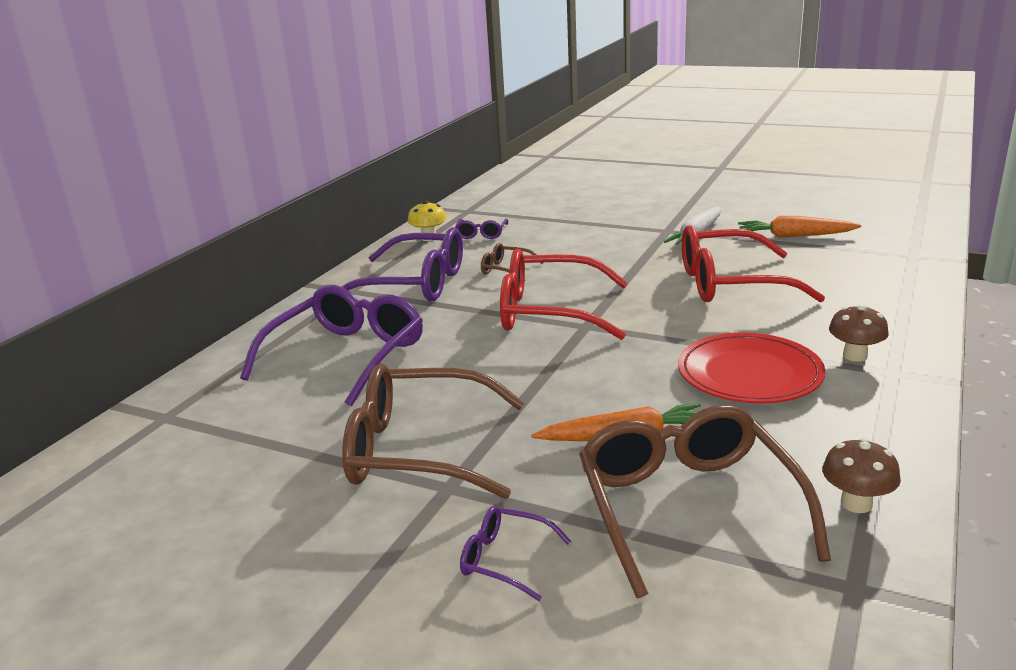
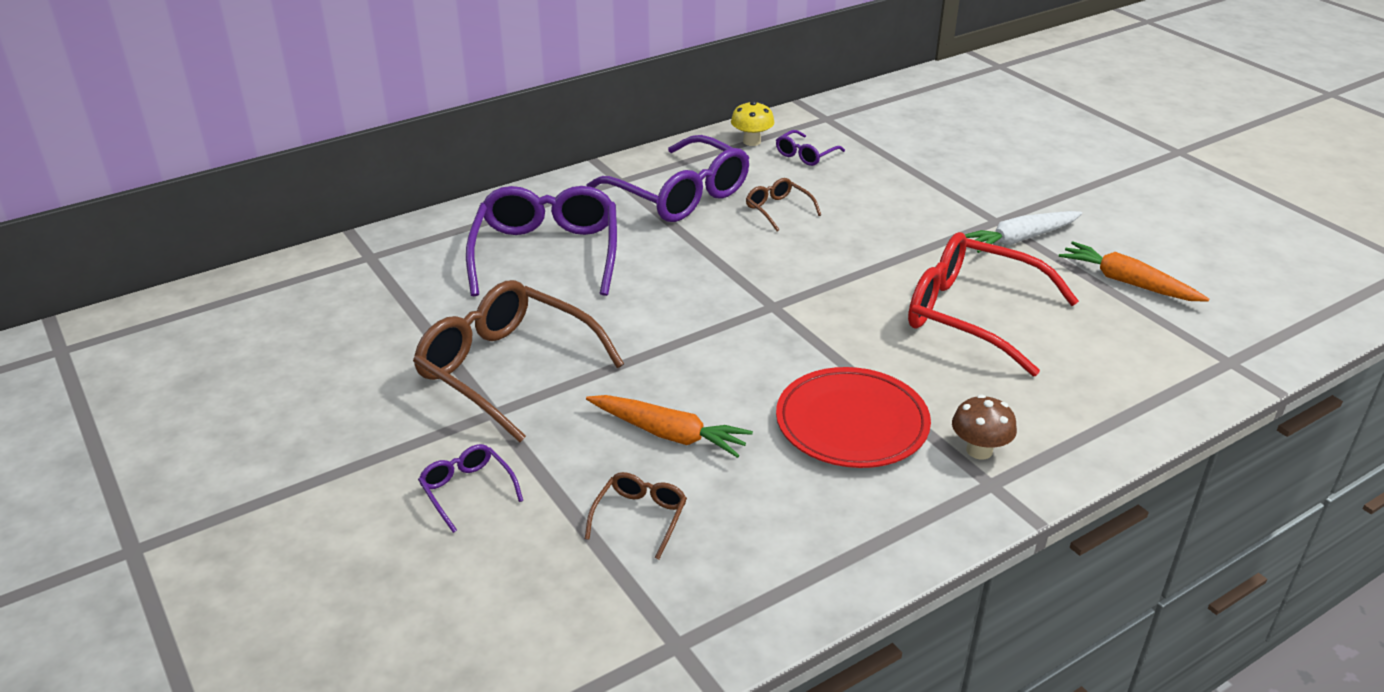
camera: 30 degrees right, 10 degrees up
(347, 356) = (547, 253): purple glasses -> purple glasses turned 60 degrees counterclockwise
(549, 312) = (759, 276): red glasses -> none
(687, 507) = (640, 517): brown glasses -> brown glasses, size x0.45
(856, 503) = (773, 584): brown mushroom -> none

